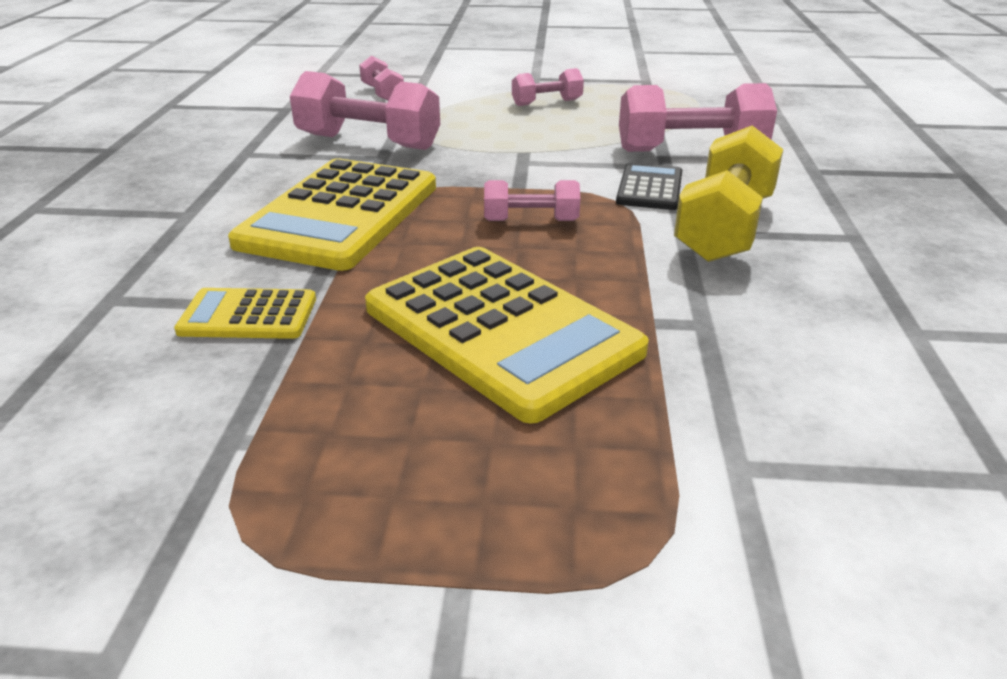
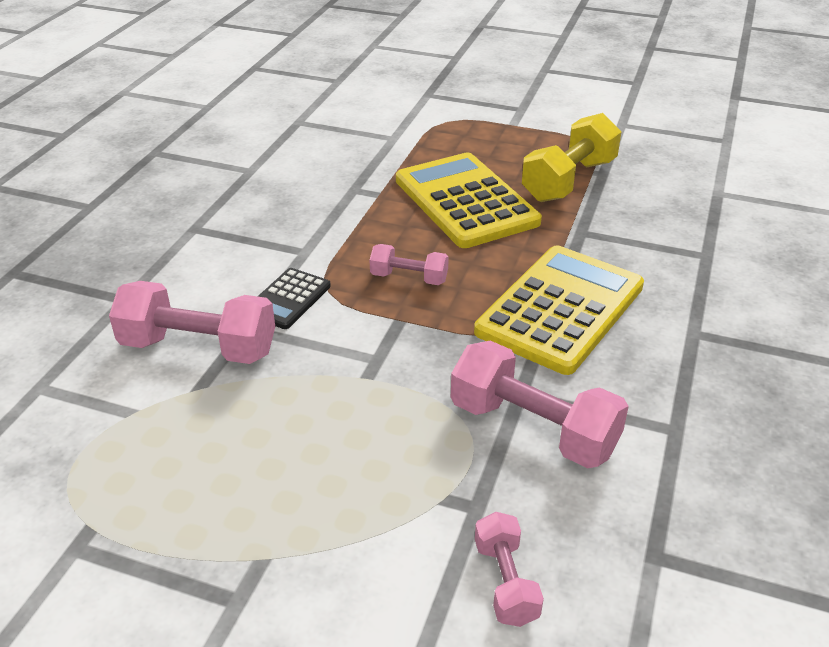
camera: 165 degrees left, 5 degrees up
(248, 315) = (612, 230): yellow calculator -> none
(547, 102) = (275, 494): pink dumbbell -> none
(725, 227) = (272, 249): yellow dumbbell -> yellow dumbbell (569, 180)

